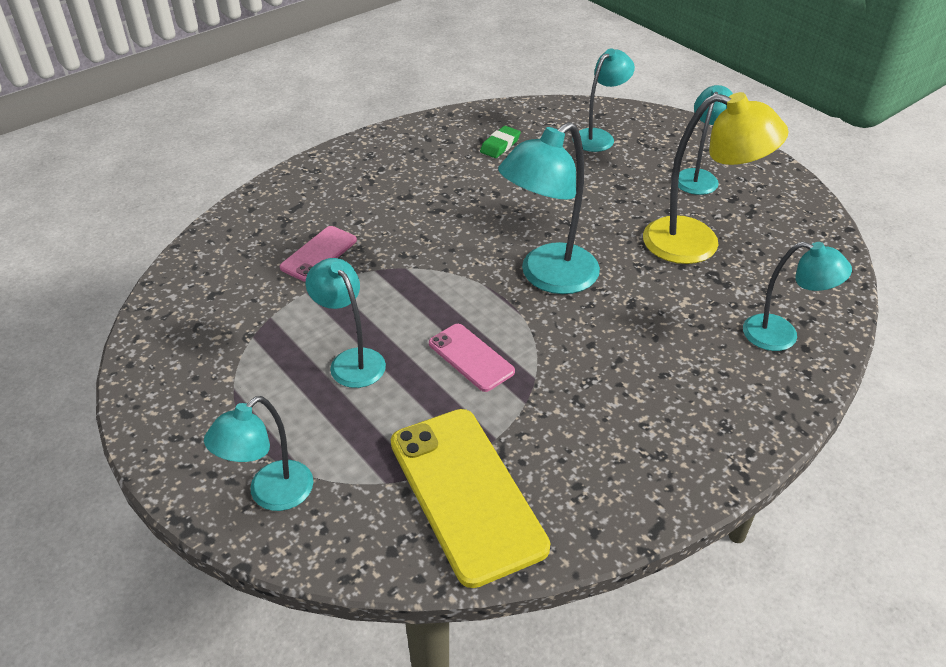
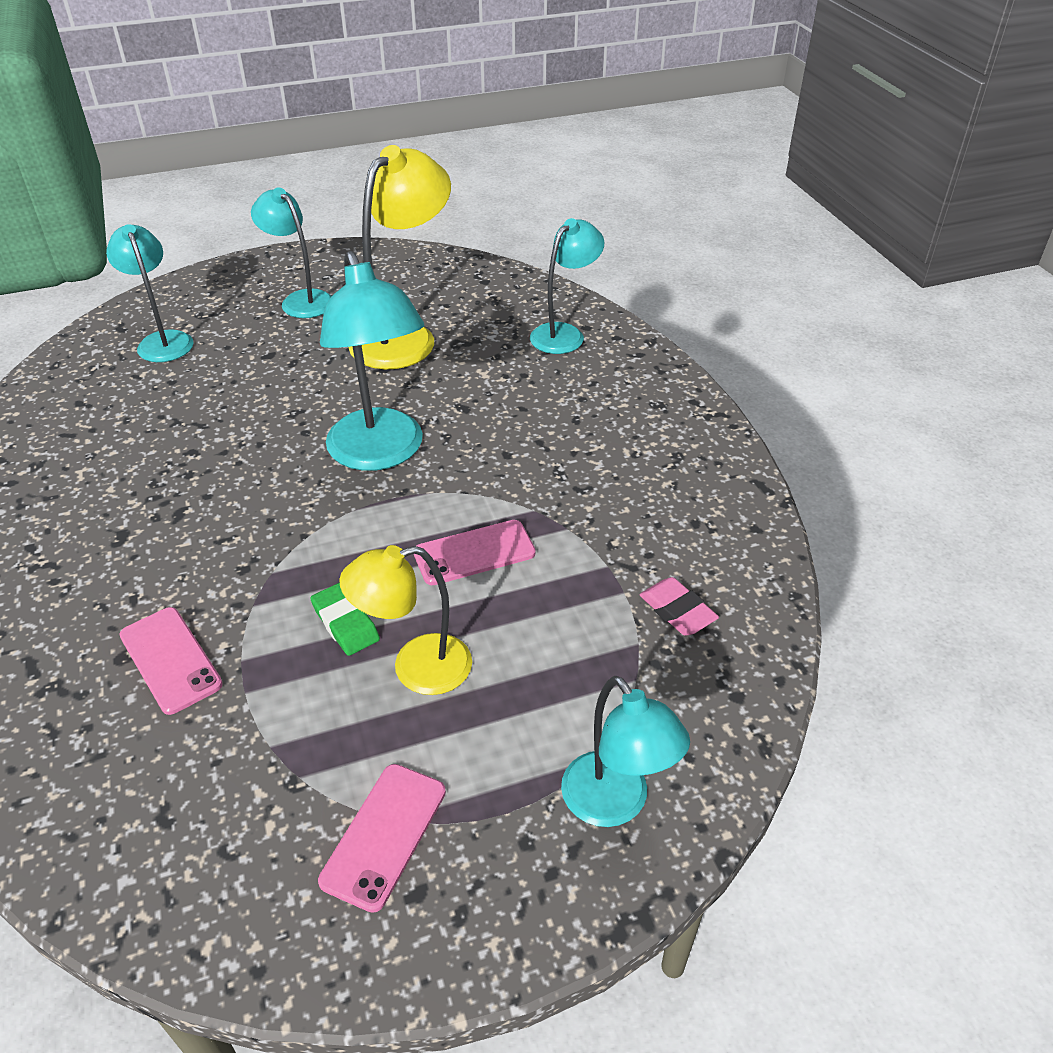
camera: 70 degrees left, 0 degrees up
(221, 386) = (384, 835): none -> pink phone
(351, 360) = (416, 668): turquoise lamp -> yellow lamp
(466, 493) = (677, 611): yellow phone -> pink eraser
(500, 145) = (97, 421): green eraser -> green eraser (345, 623)

